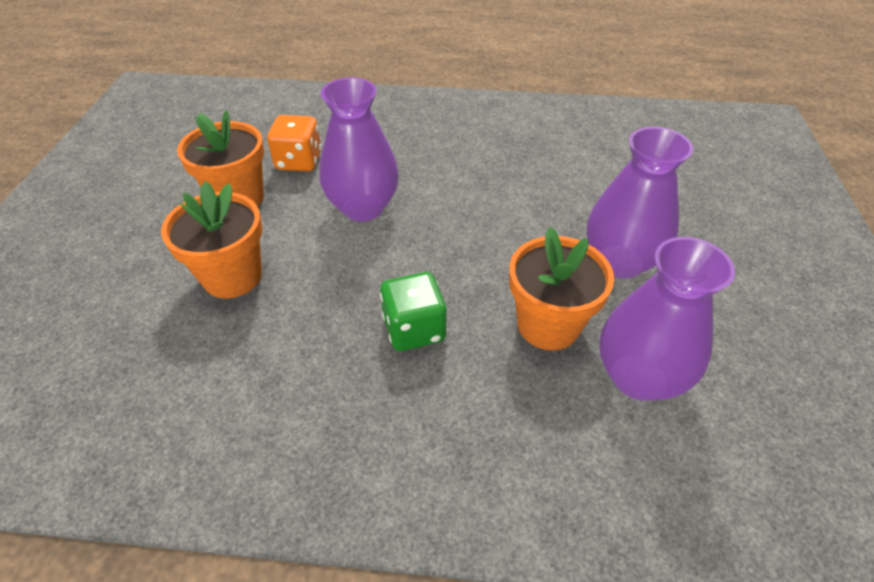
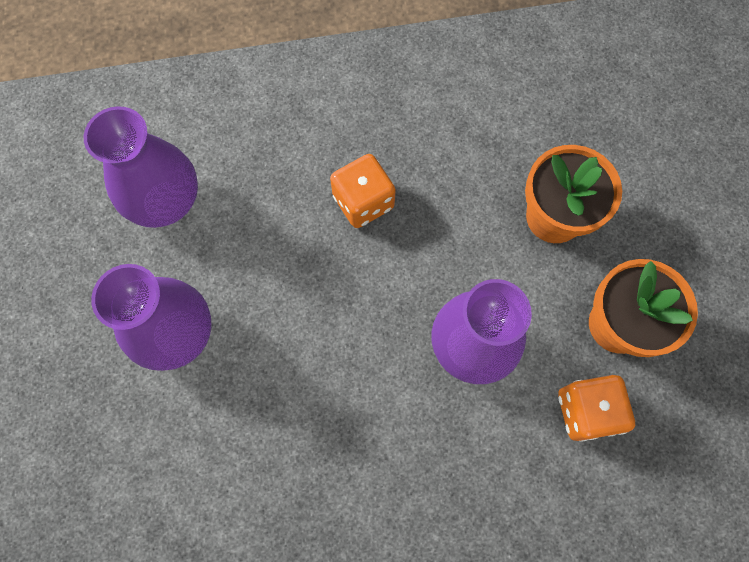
camera: 165 degrees right, 25 degrees up
(414, 329) = (363, 202): green dice -> orange dice
(548, 325) = (245, 235): orange flower pot -> none

